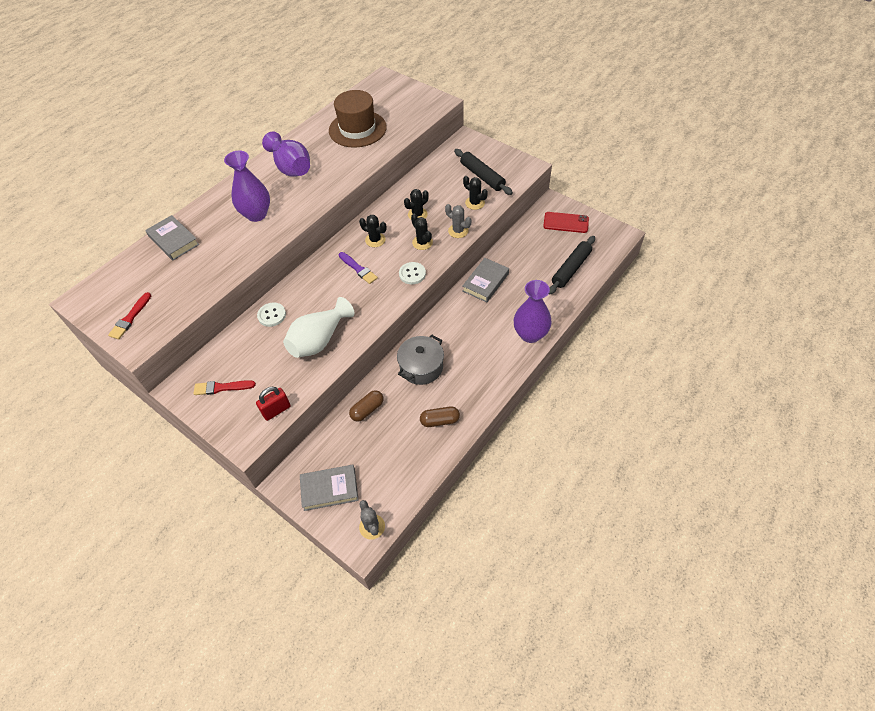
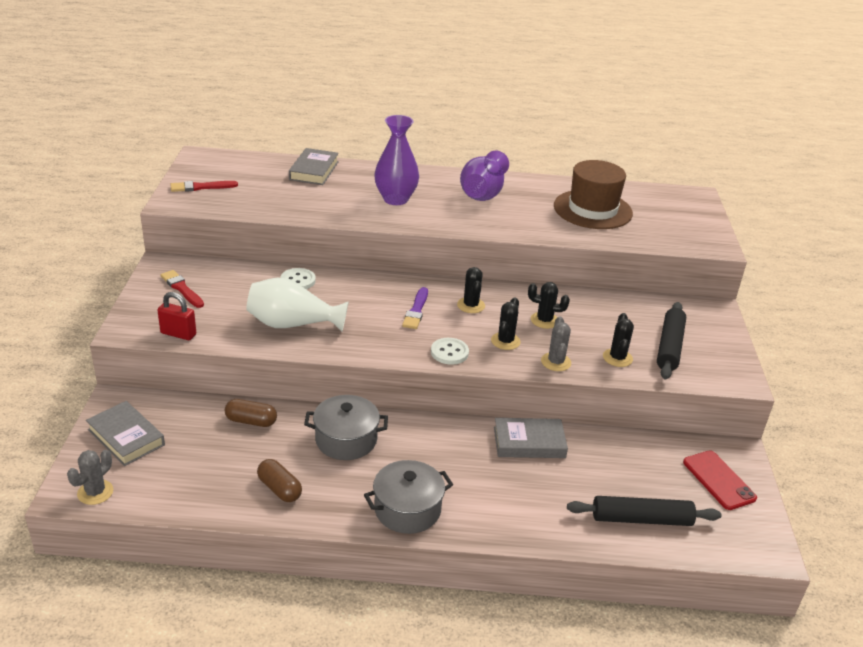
camera: 50 degrees right, 20 degrees down
(498, 365) = (407, 509): none -> grey pot
(530, 334) = (485, 521): purple vase -> none

